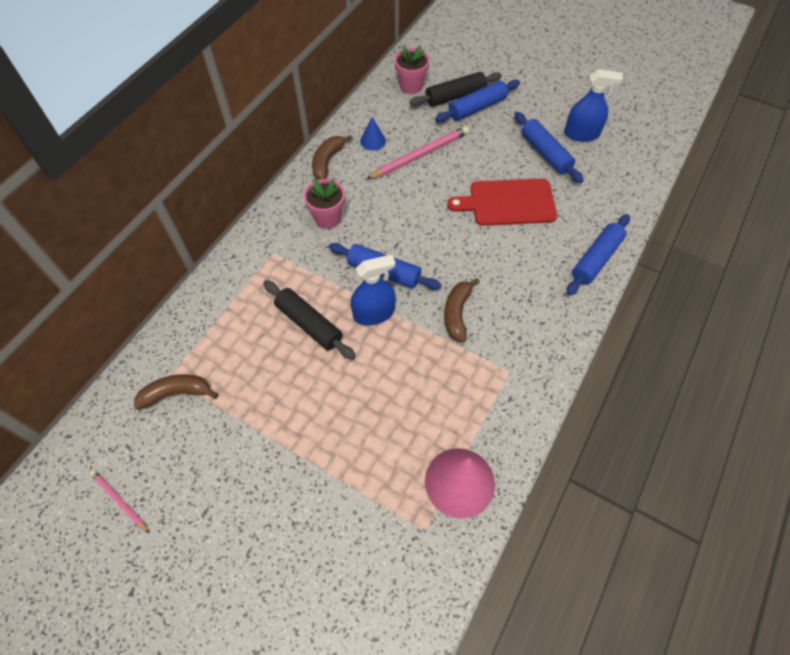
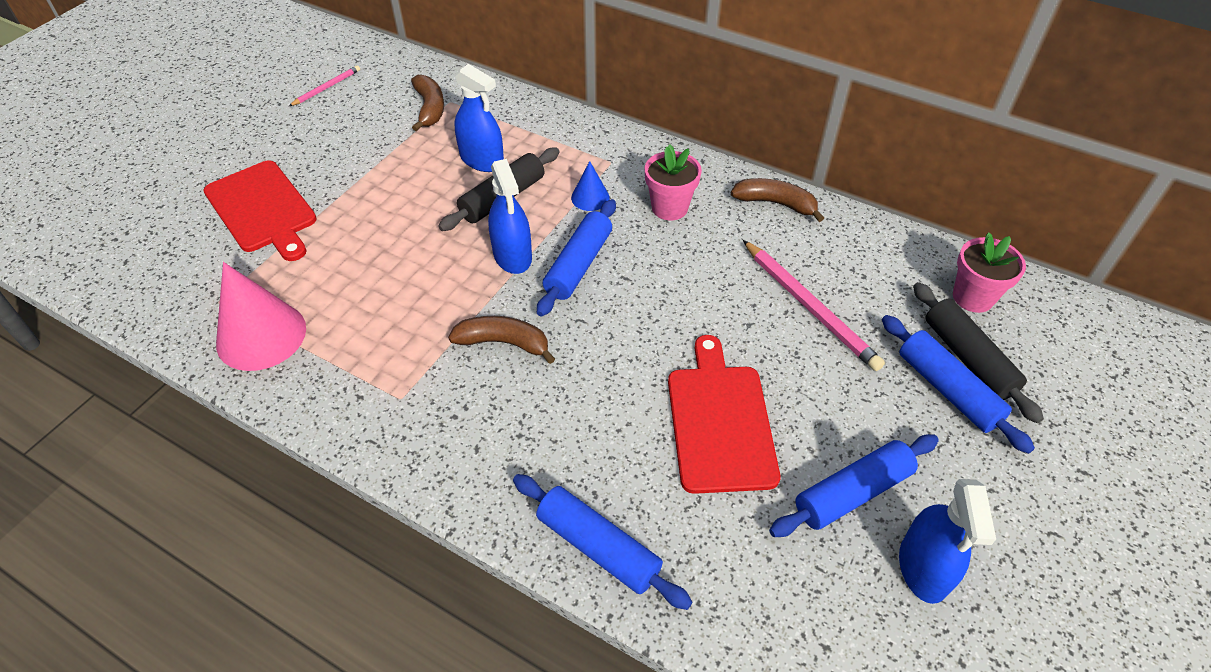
camera: 90 degrees right, 10 degrees down
(259, 343) = (482, 160): none -> blue spray bottle
(308, 521) = (262, 209): none -> red cutting board
(373, 141) = (828, 251): blue cone -> blue cone (590, 197)

